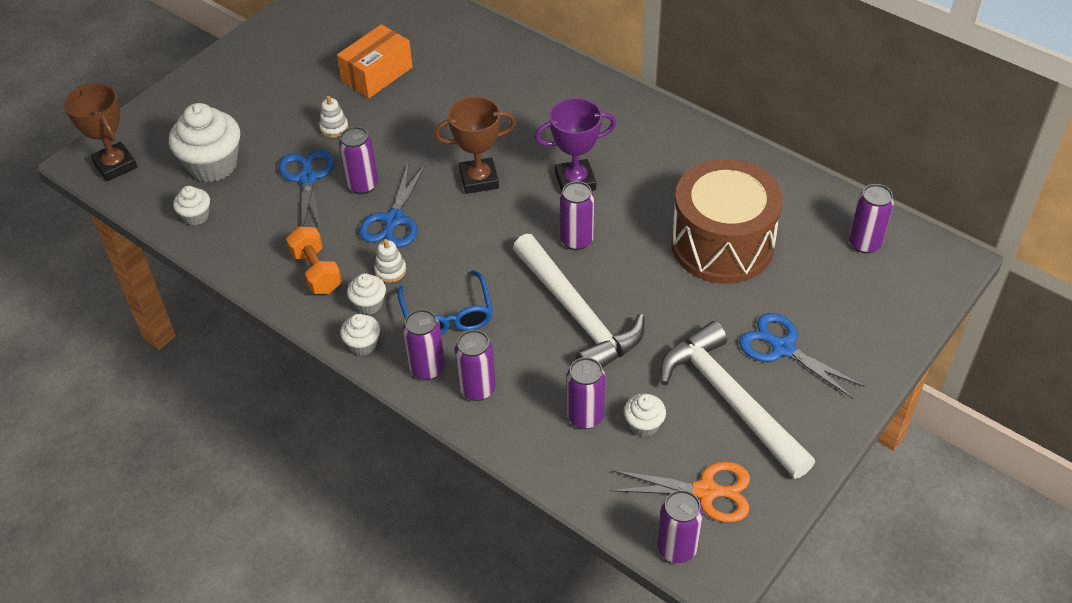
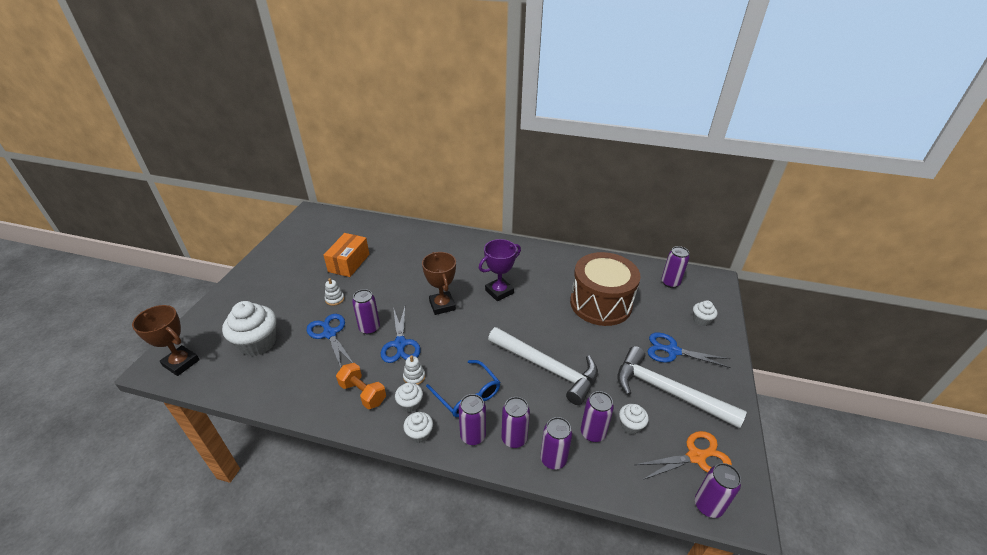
camera: 25 degrees left, 10 degrees down
(196, 216) = (257, 381): white cupcake -> white cupcake (701, 320)
(479, 179) = (442, 305): brown trophy -> brown trophy turned 75 degrees counterclockwise
(576, 240) = (520, 324): purple can -> purple can (553, 459)

